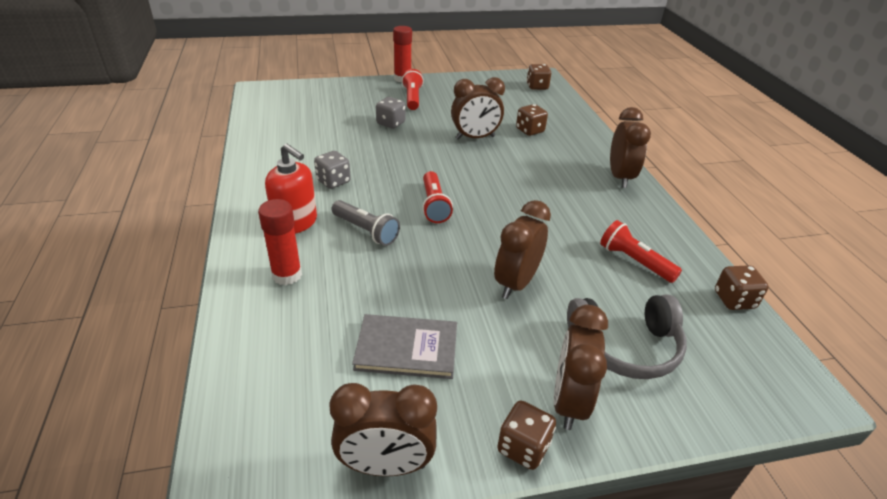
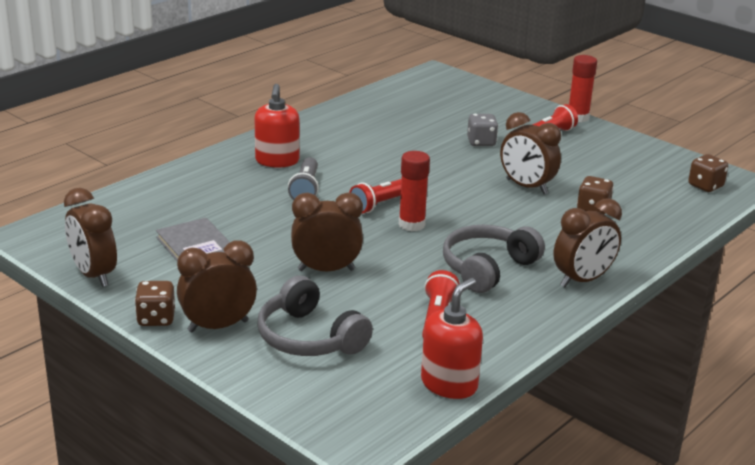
camera: 55 degrees right, 10 degrees down
(287, 275) = (216, 181): red glue stick -> red glue stick (411, 224)
(333, 181) = (350, 154): grey dice -> none
(575, 205) = (487, 268): none -> grey headphones
(734, 300) = (449, 384): brown dice -> red soap dispenser

